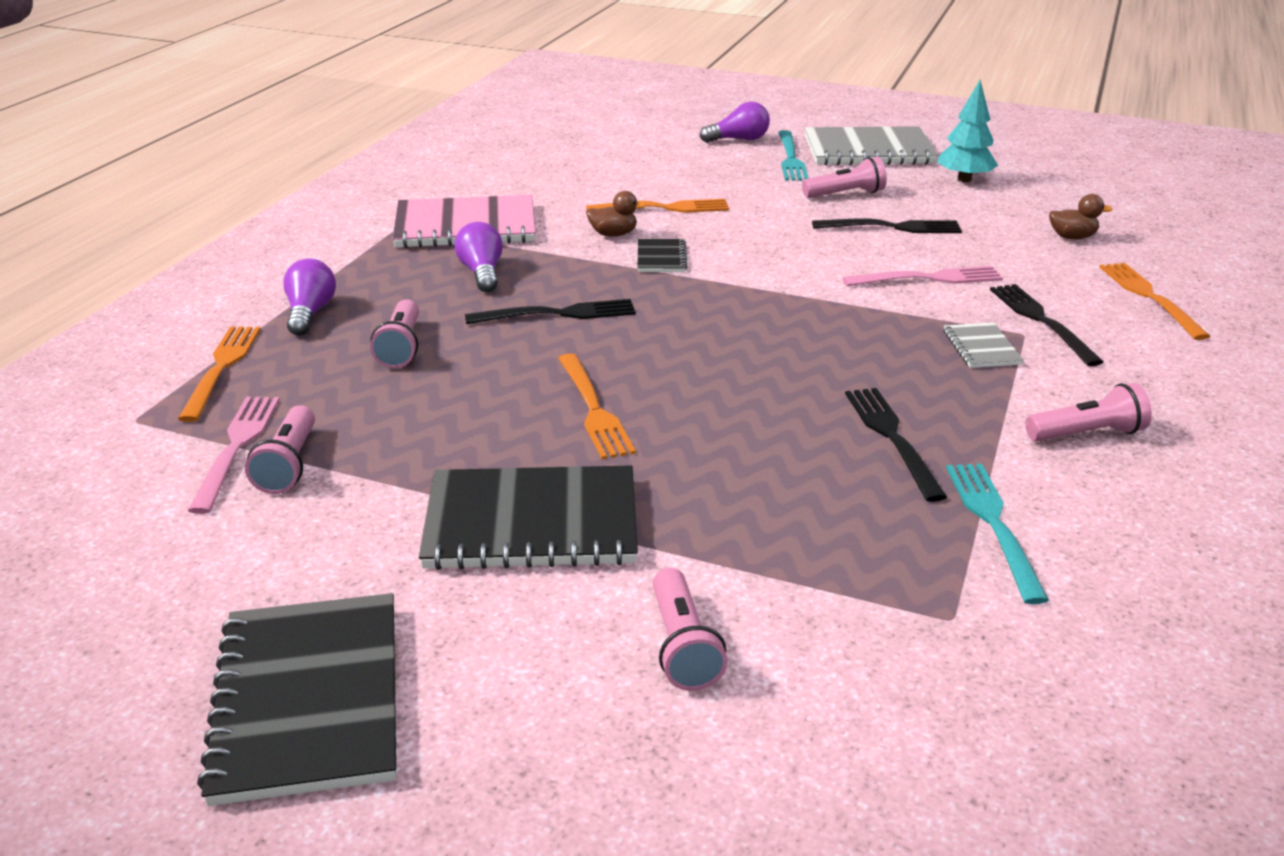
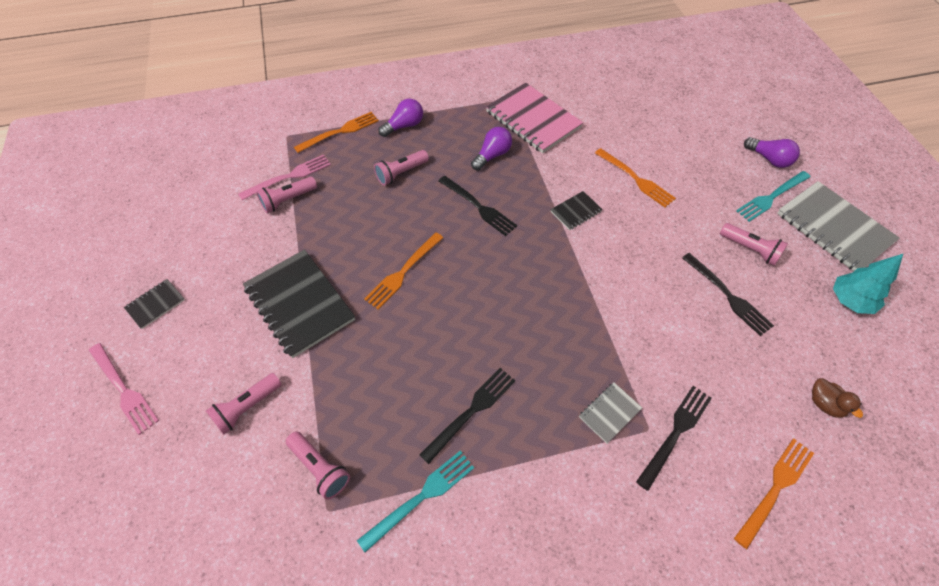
camera: 55 degrees right, 25 degrees up
(309, 699) = (155, 304): black notebook -> black notebook, size x0.47
(613, 234) = (582, 177): brown duck -> none
(929, 278) = (675, 346): pink fork -> pink fork (124, 390)
(1087, 434) = (551, 512): pink flashlight -> pink flashlight (320, 468)

